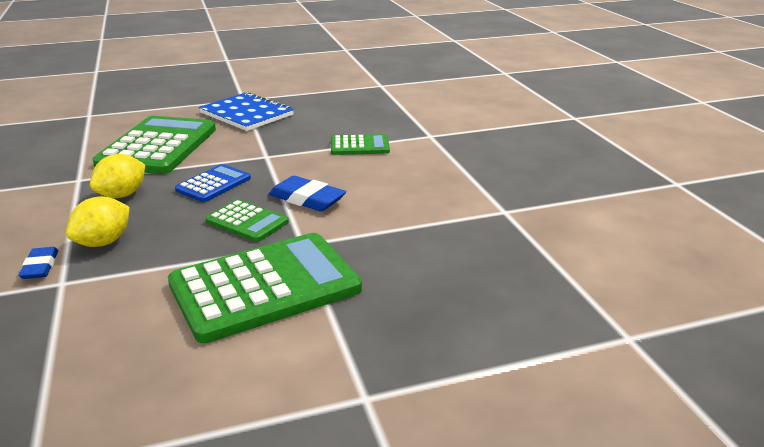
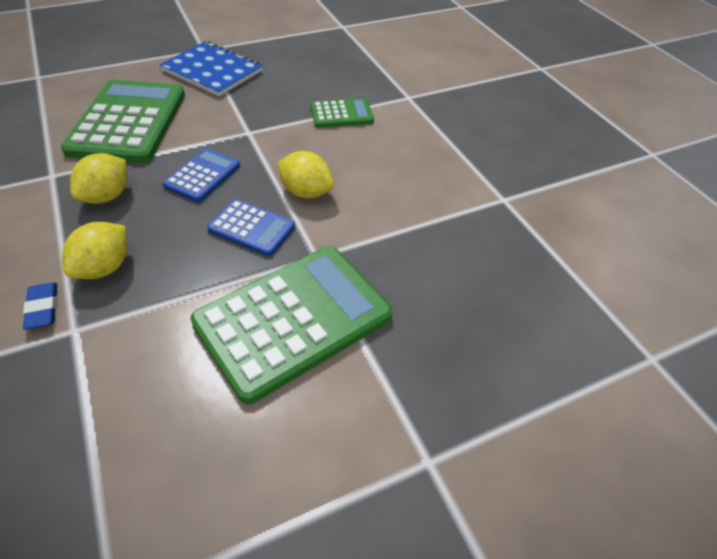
camera: 10 degrees left, 20 degrees up
(247, 222) = (252, 228): green calculator -> blue calculator
(307, 199) = (306, 192): blue eraser -> yellow lemon

